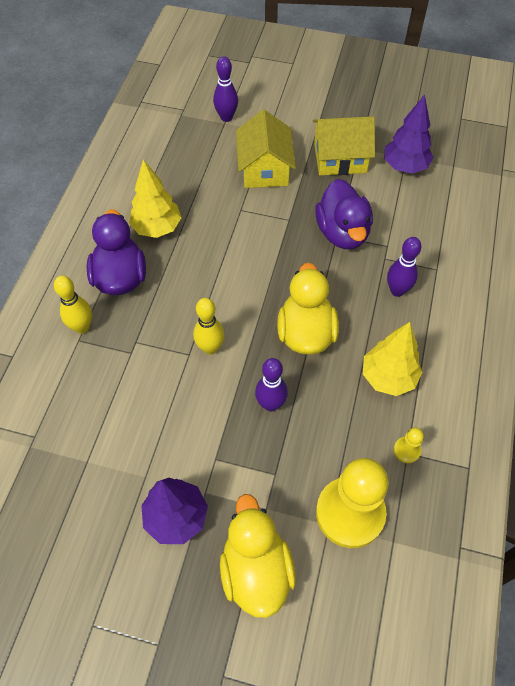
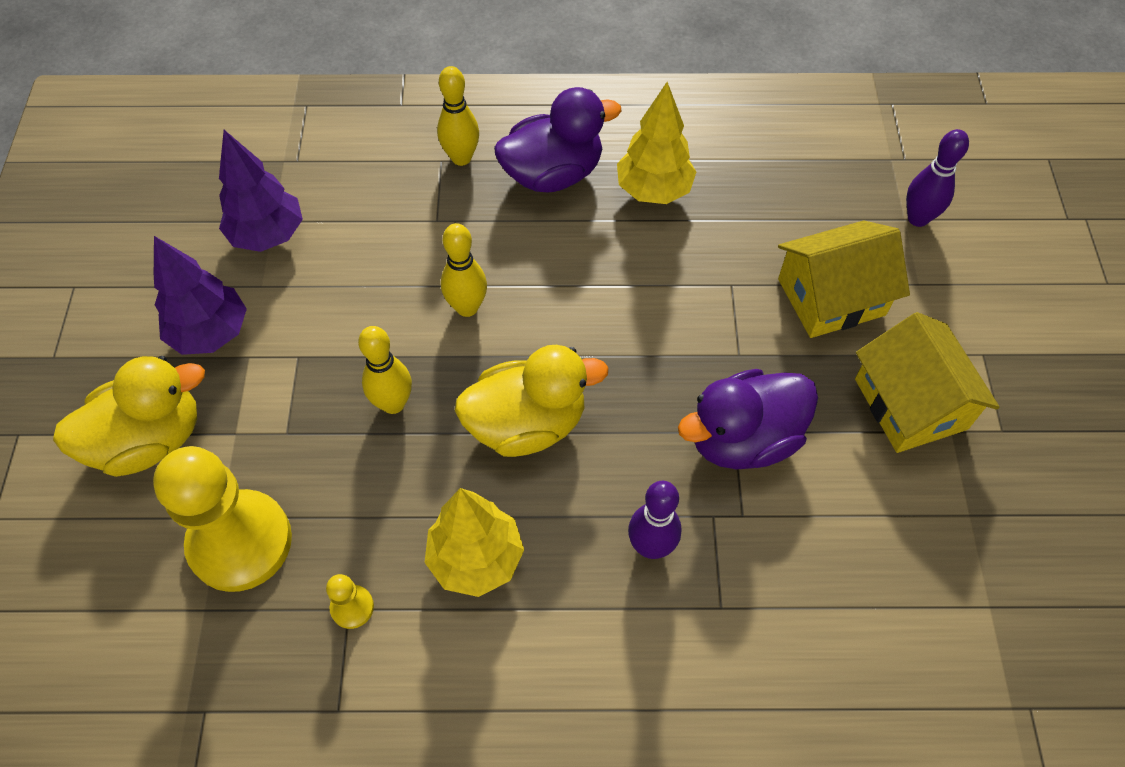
camera: 75 degrees right, 0 degrees up
(270, 404) = (393, 403): purple bowling pin -> yellow bowling pin
(405, 167) = (943, 516): purple tree -> purple tree (268, 235)

